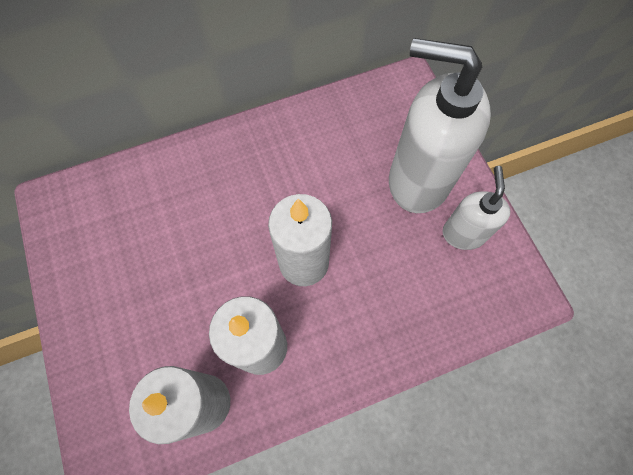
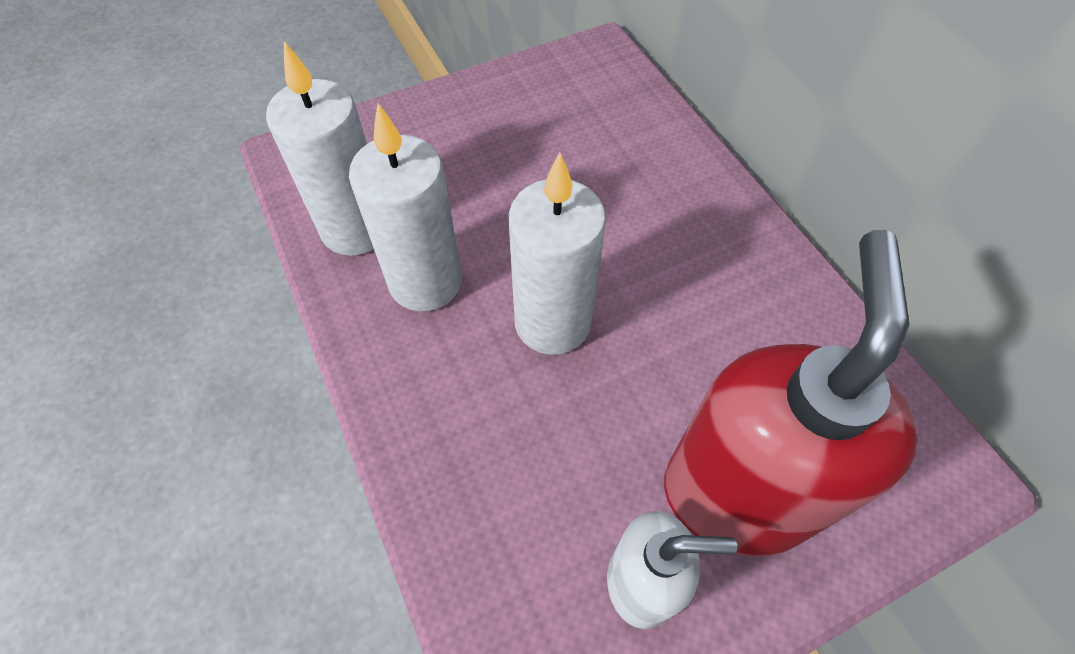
camera: 85 degrees right, 10 degrees down
(417, 181) = (735, 495): white soap dispenser -> red soap dispenser

